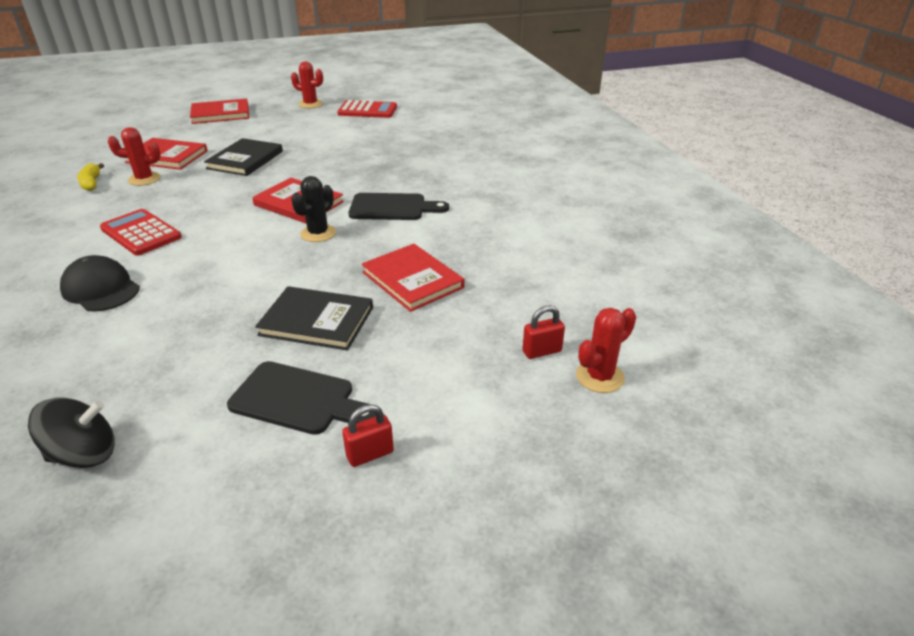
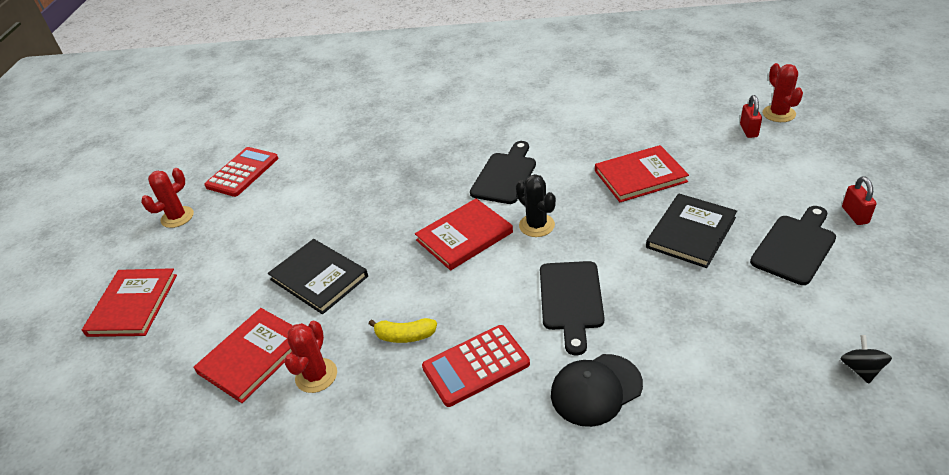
camera: 65 degrees left, 5 degrees up
(84, 454) = (861, 369): black spinning top -> black spinning top, size x0.64
(91, 183) = (293, 436): yellow banana -> yellow banana (405, 336)
(213, 264) = (571, 300): none -> black cutting board

